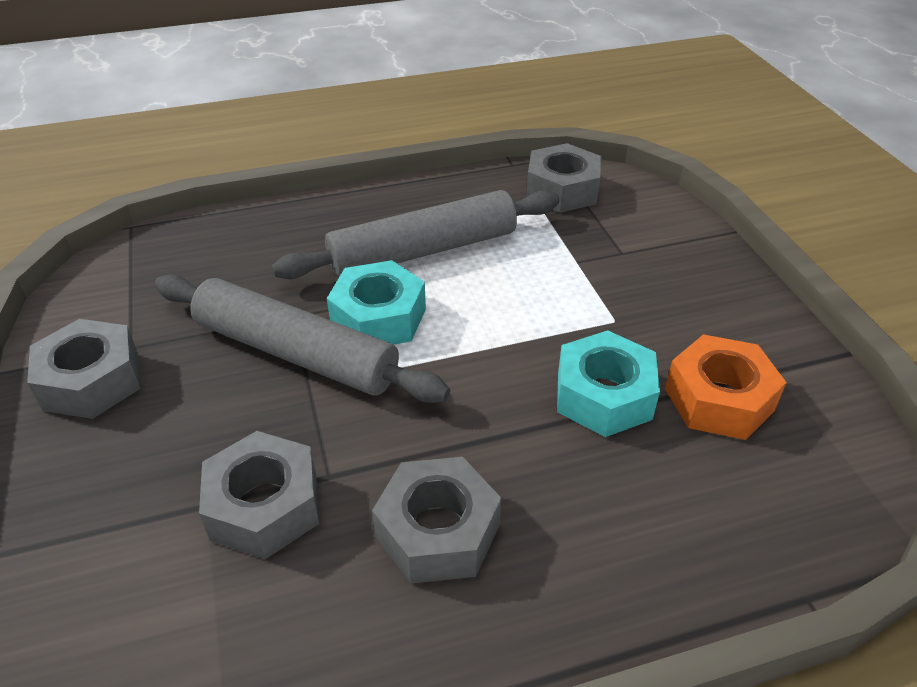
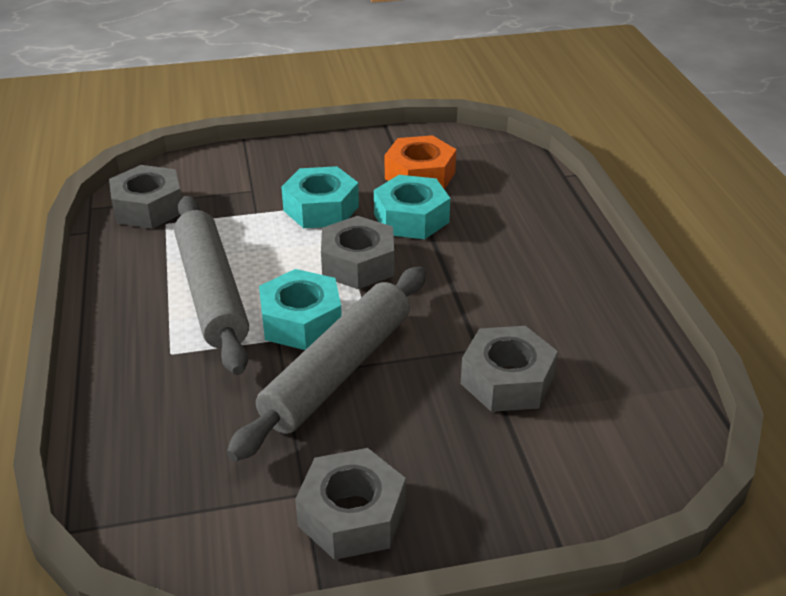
camera: 85 degrees left, 5 degrees down
(438, 531) = (527, 297): grey nut -> grey nut (358, 264)
(600, 310) = (321, 208): none -> turquoise nut

